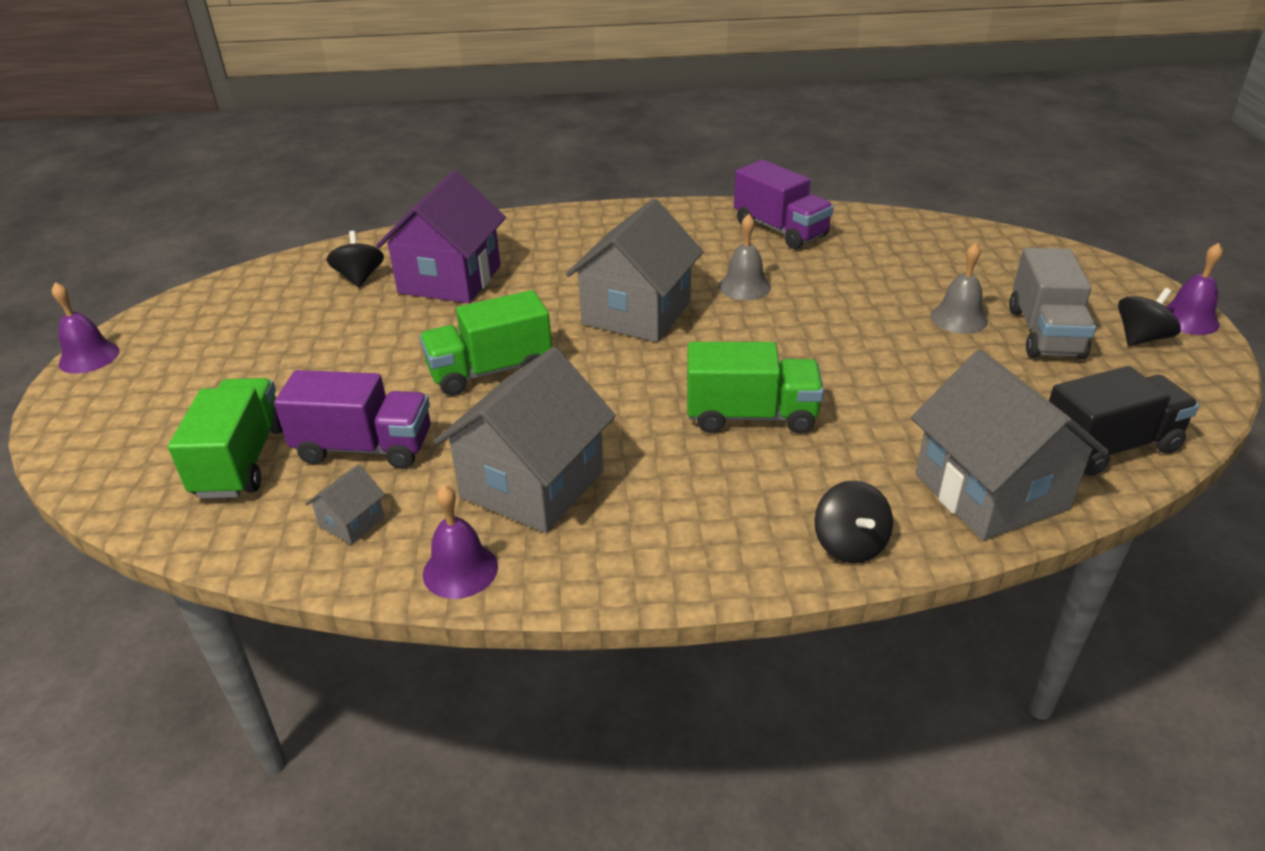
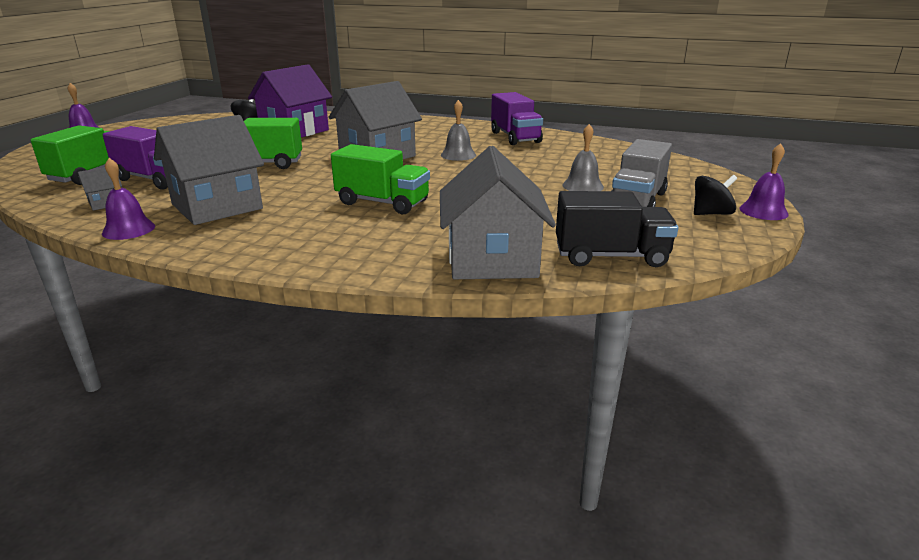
camera: 20 degrees right, 10 degrees down
(849, 544) = (361, 263): black spinning top -> none

